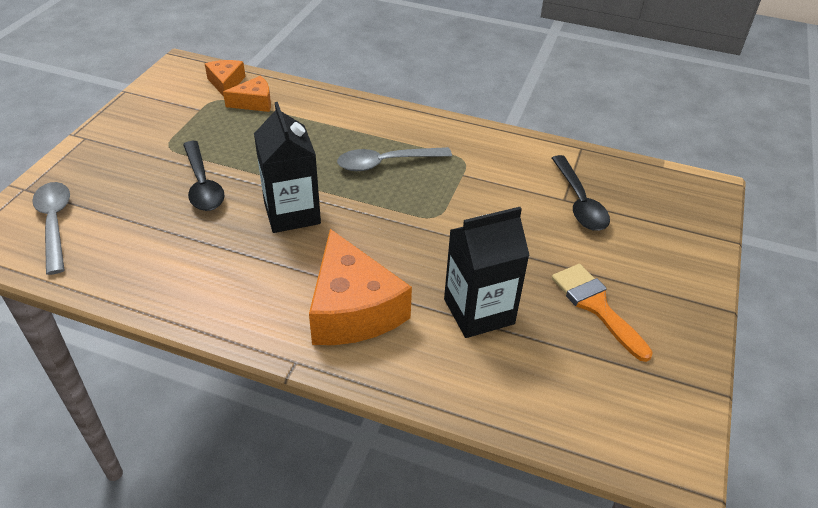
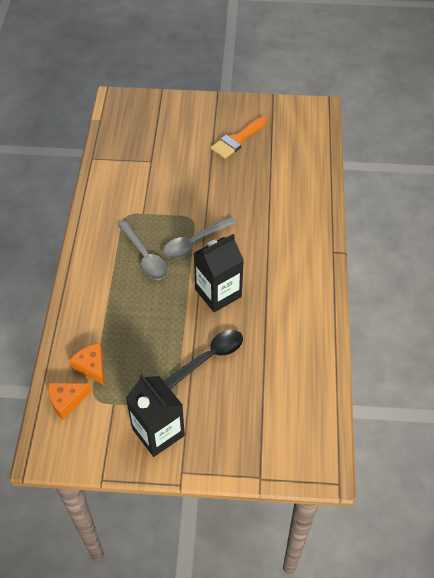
camera: 105 degrees left, 10 degrees up
(55, 224) = (286, 431): grey spoon -> grey spoon (194, 243)
(353, 309) = (286, 238): orange cheese -> none
(479, 311) = (262, 185): black carton -> black carton (158, 432)
(579, 202) = (151, 154): black spoon -> none

